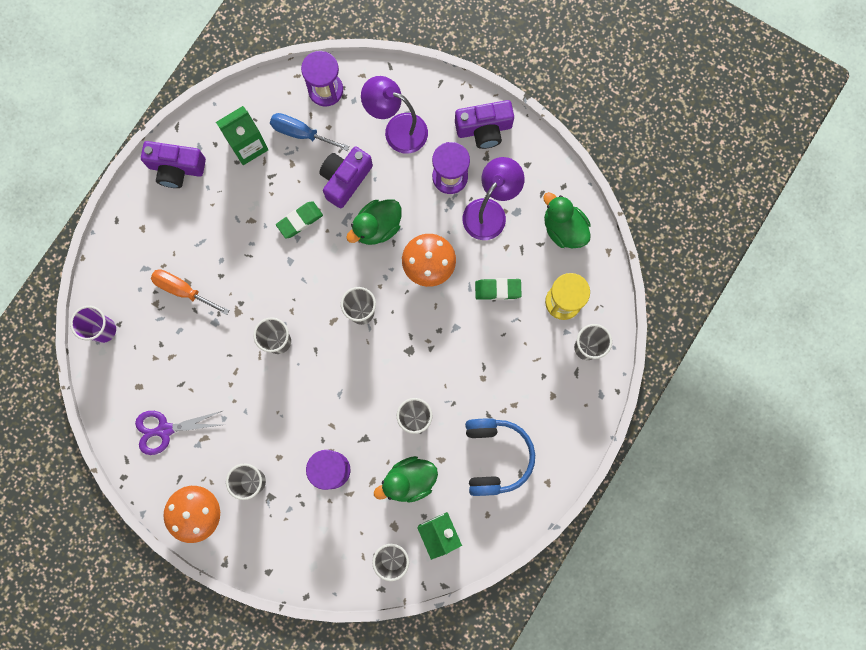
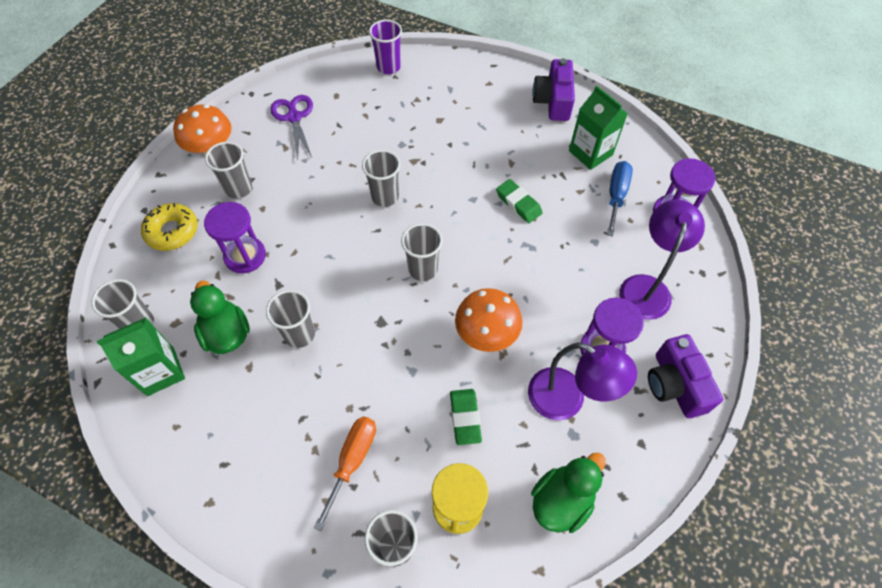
camera: 85 degrees right, 20 degrees down
(183, 290) = (432, 117): orange screwdriver -> orange screwdriver (352, 461)
(297, 541) = (172, 231): none -> yellow donut
(345, 179) = (573, 241): purple camera -> none
(377, 227) = (524, 276): green duck -> none
(495, 456) = (248, 431): blue headphones -> none

